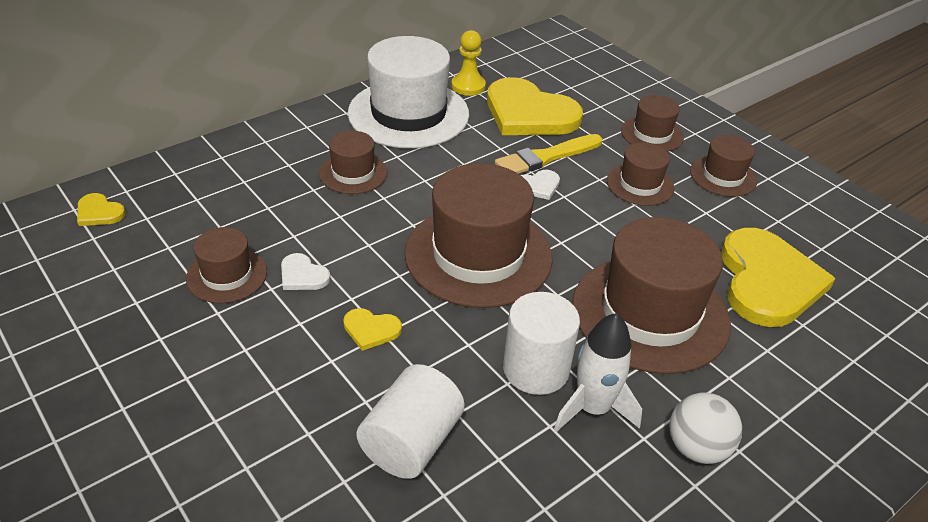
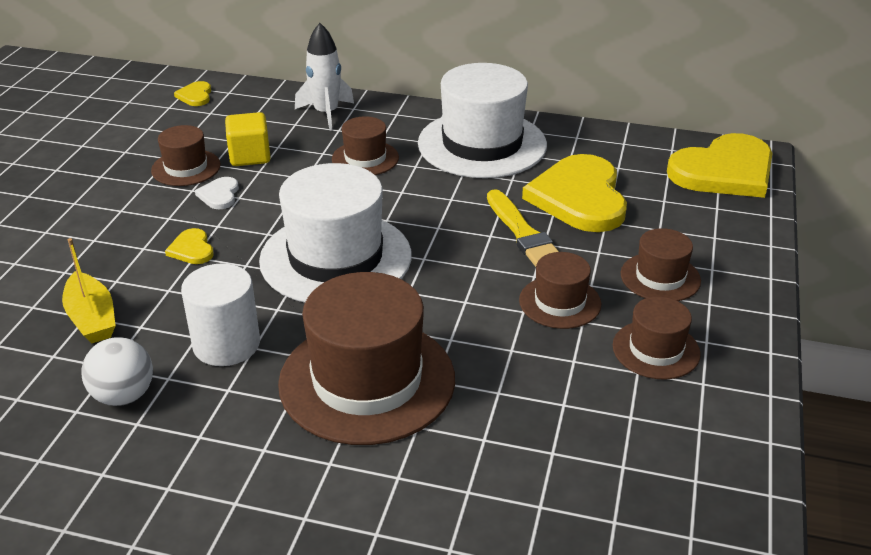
camera: 55 degrees right, 5 degrees down
(262, 229) = (250, 156): none -> yellow cube
(411, 442) = (92, 318): white cylinder -> yellow boat
(468, 86) = (570, 151): yellow pawn -> none
(478, 255) = (336, 258): brown hat -> white hat
(538, 186) = (473, 247): white heart -> none
(546, 157) = (523, 234): yellow brush -> yellow brush turned 135 degrees counterclockwise
(593, 408) = (208, 393): white rocket -> white rocket (326, 113)
(697, 448) = (214, 473): white ball -> white ball (124, 396)
(767, 281) = (510, 442): yellow heart -> yellow heart (724, 171)

